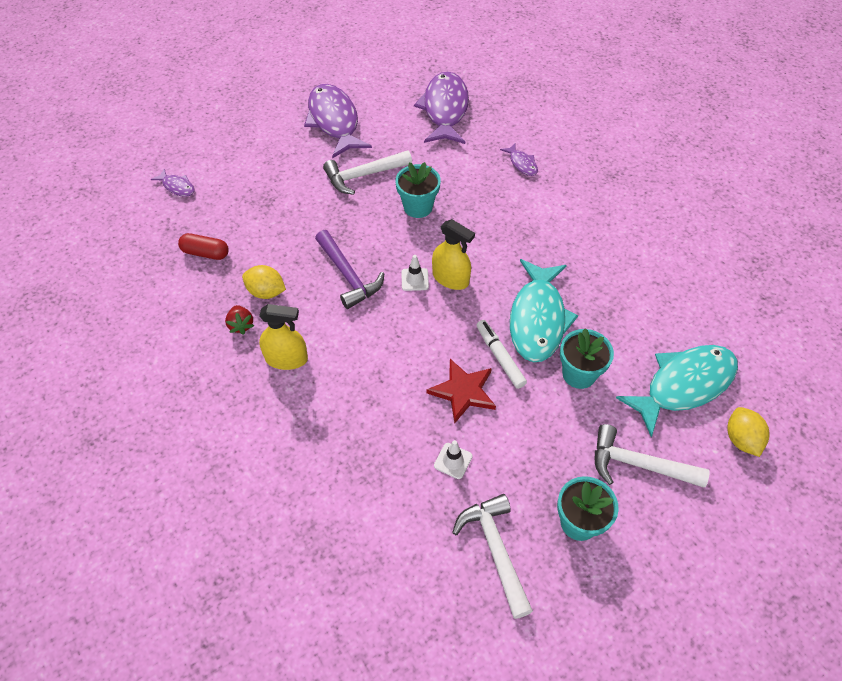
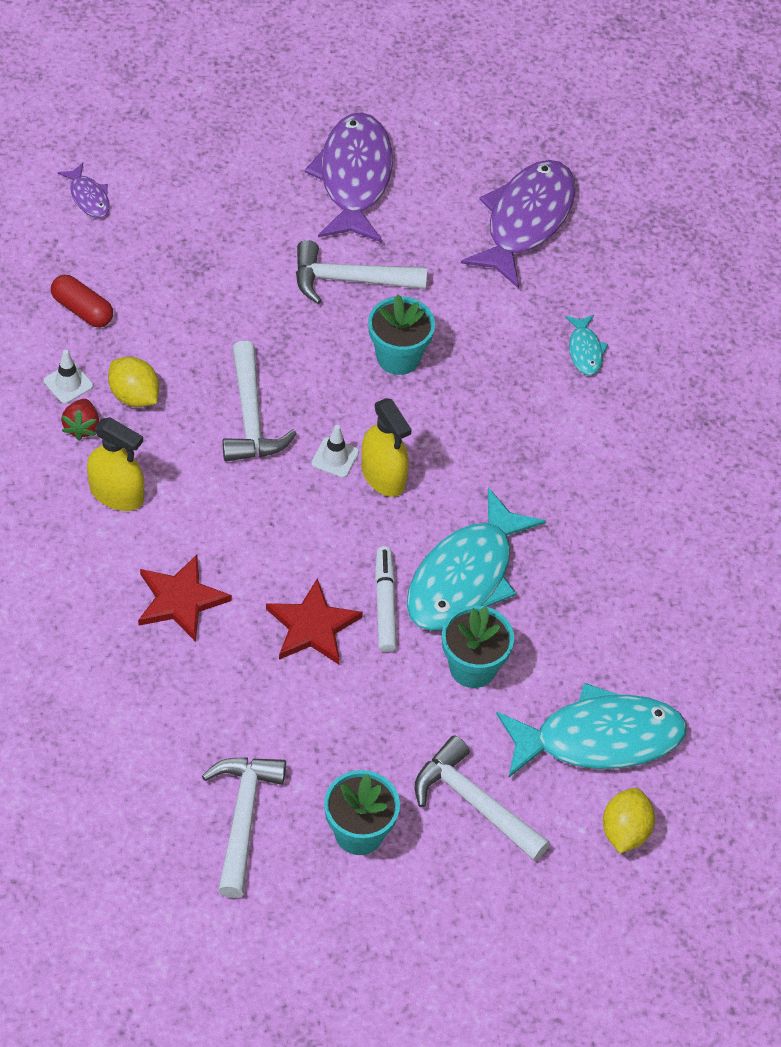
camera: 20 degrees right, 0 degrees up
(348, 276) = (251, 417): purple hammer -> white hammer
(367, 412) = (180, 600): none -> red star
(453, 461) = (251, 701): white traffic cone -> white traffic cone (68, 383)
(522, 164) = (585, 350): purple fish -> turquoise fish

